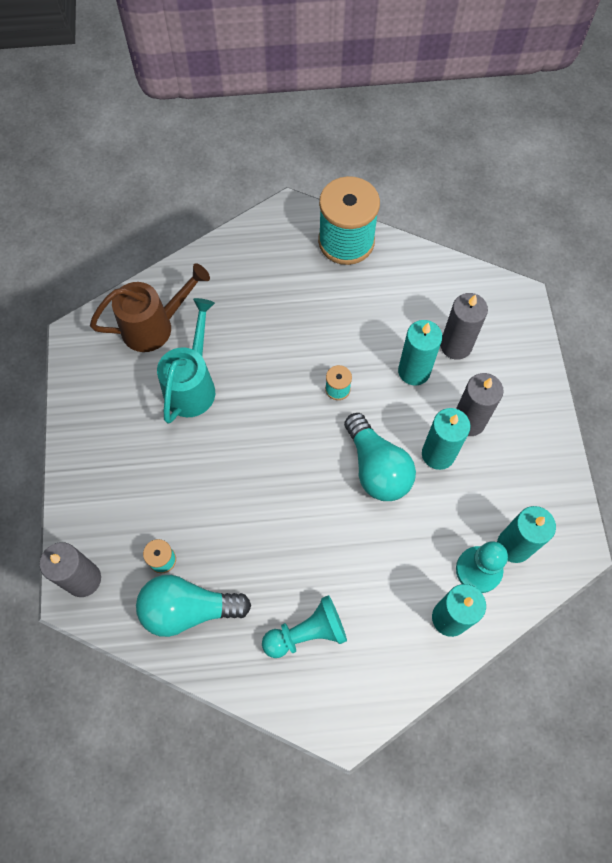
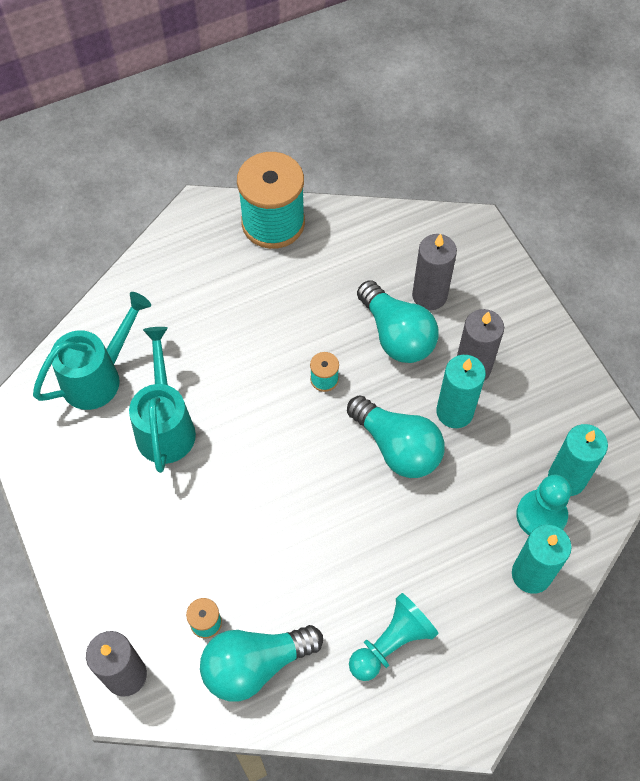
camera: 20 degrees left, 5 degrees down
(154, 326) = (98, 377): brown watering can -> turquoise watering can
(414, 371) = (397, 335): turquoise candle -> turquoise light bulb

